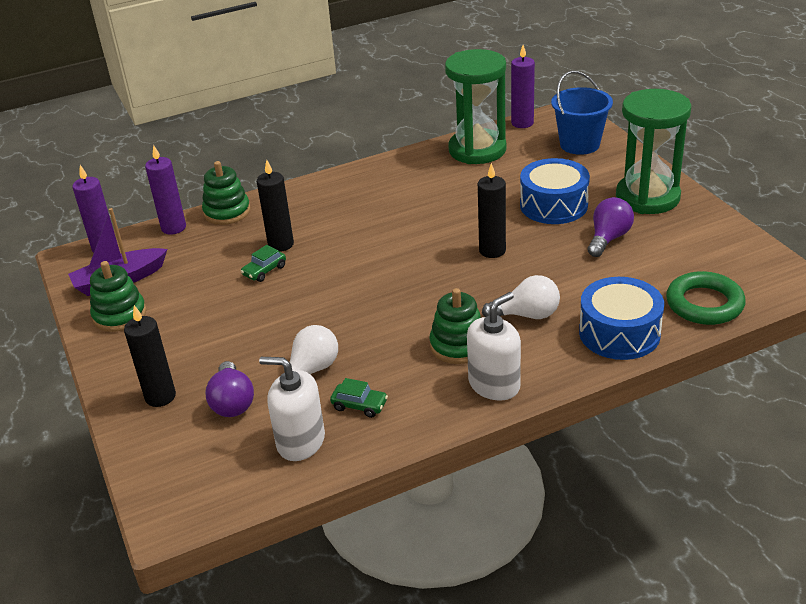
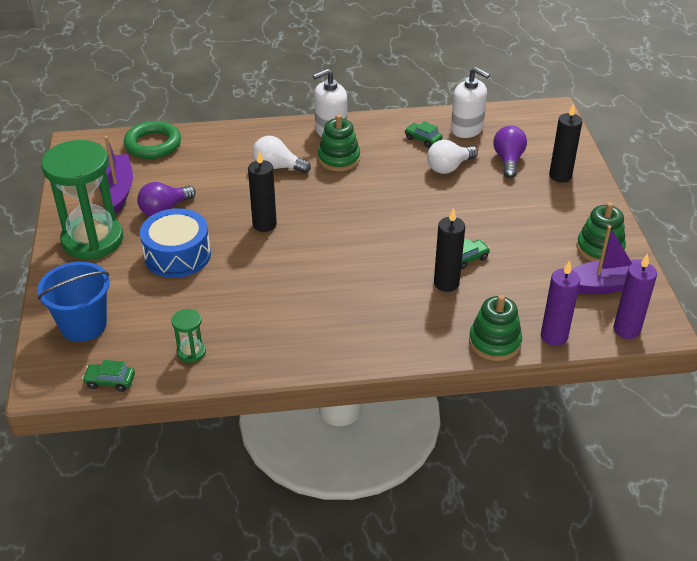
camera: 165 degrees left, 5 degrees up
(477, 150) = (191, 352): green hourglass -> green hourglass, size x0.42
(522, 123) = (110, 381): purple candle -> green car
(619, 333) = (227, 140): blue drum -> none
(681, 245) = (118, 189): none -> purple boat

